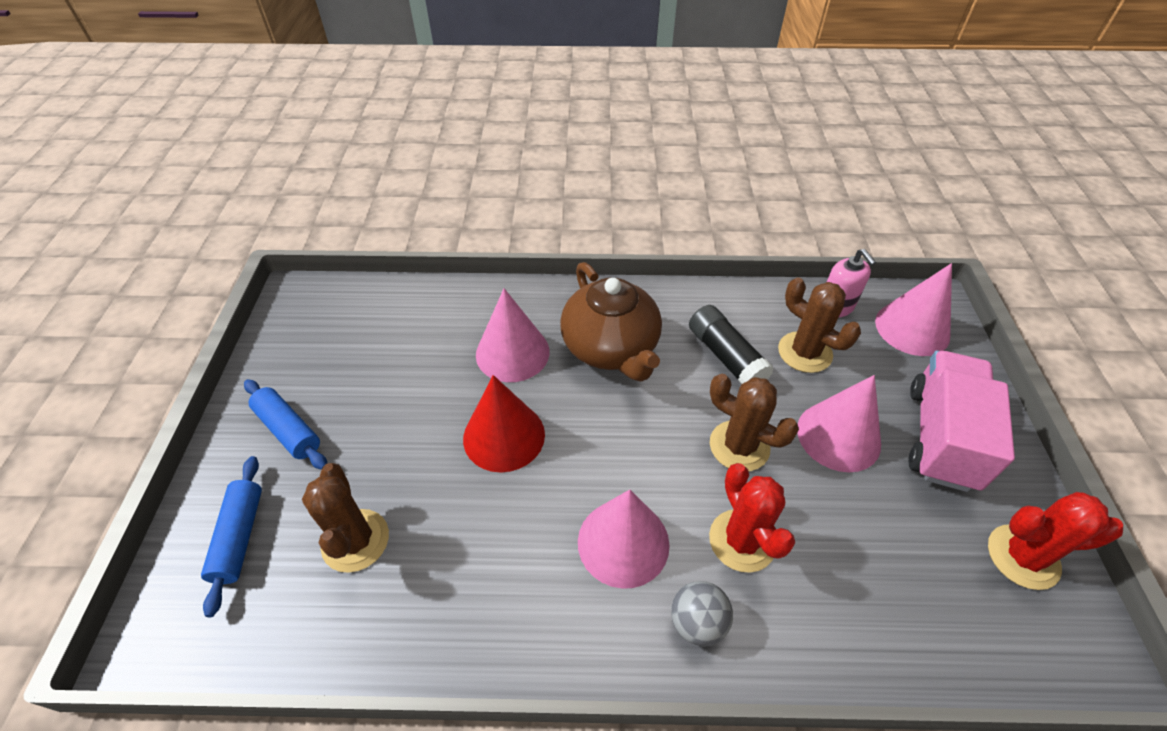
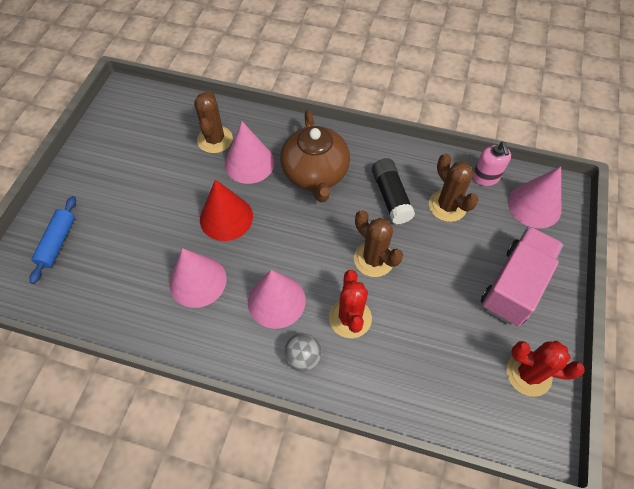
camera: 15 degrees right, 10 degrees up
(288, 430) = (99, 184): blue rolling pin -> none
(355, 540) = (121, 260): brown cactus -> brown cactus (215, 139)
(838, 436) = (443, 268): pink cone -> pink cone (198, 281)

